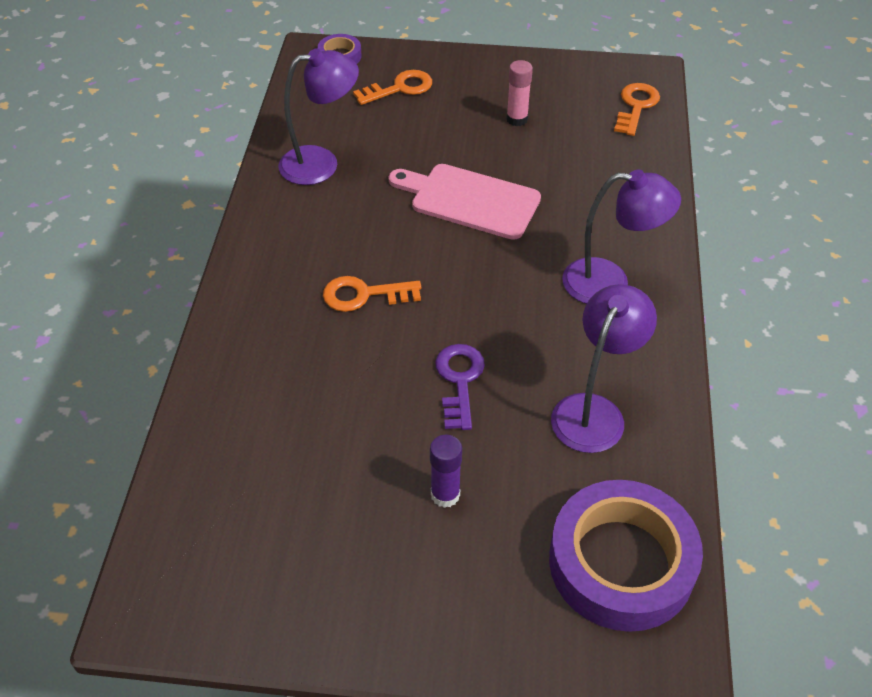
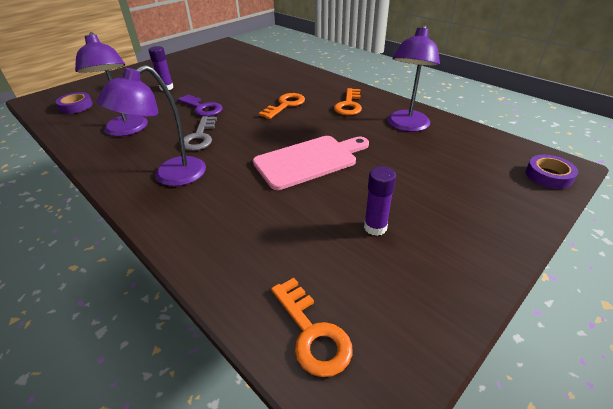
camera: 130 degrees right, 10 degrees down
(399, 88) = (475, 186): orange key -> orange key (349, 105)
(517, 119) = (375, 227): pink glue stick -> purple glue stick
(525, 320) = (200, 137): none -> grey key
(621, 562) = (76, 106): purple tape -> purple tape, size x0.45

